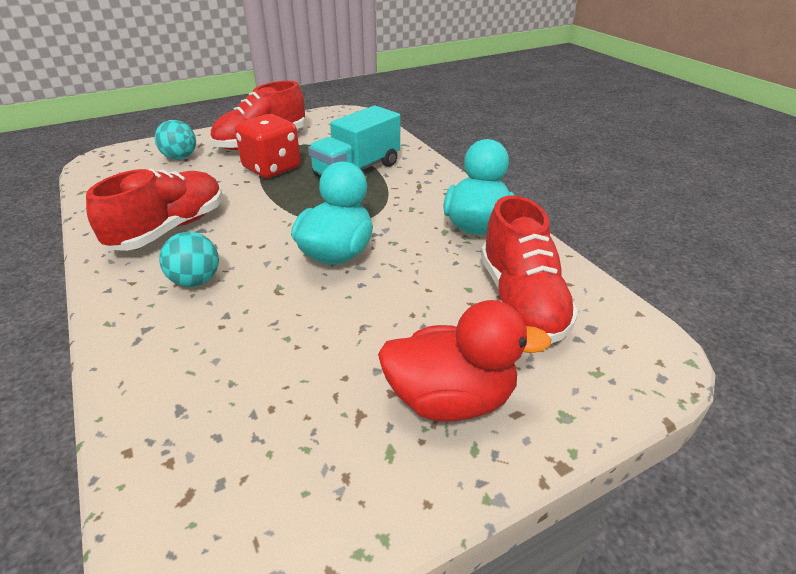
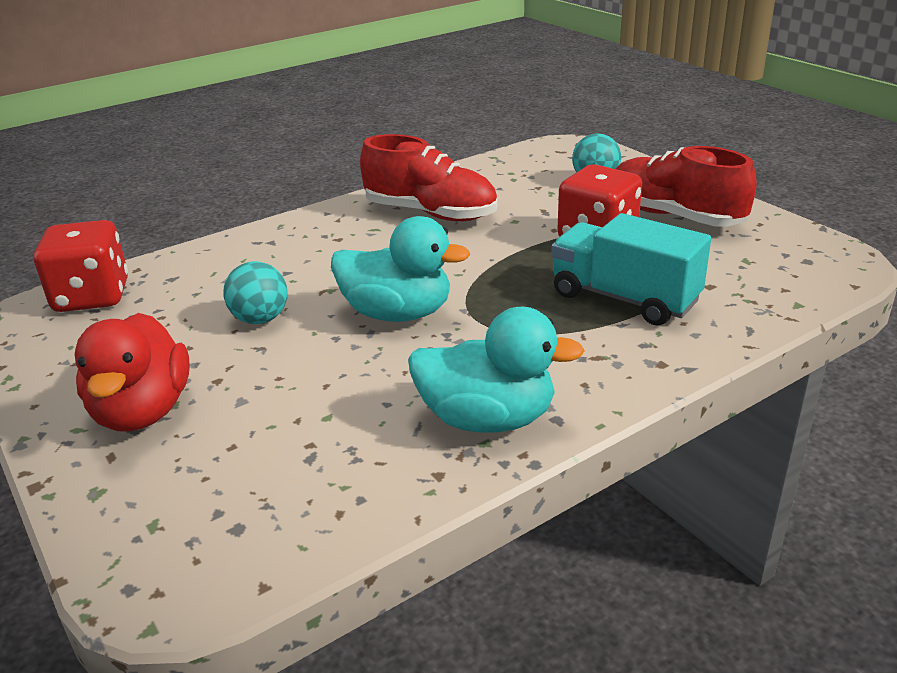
camera: 85 degrees right, 5 degrees down
(180, 492) = (92, 296): none -> red dice
(196, 281) = (339, 246): turquoise ball -> turquoise ball (260, 319)
(521, 300) = (300, 462): red shoe -> none

